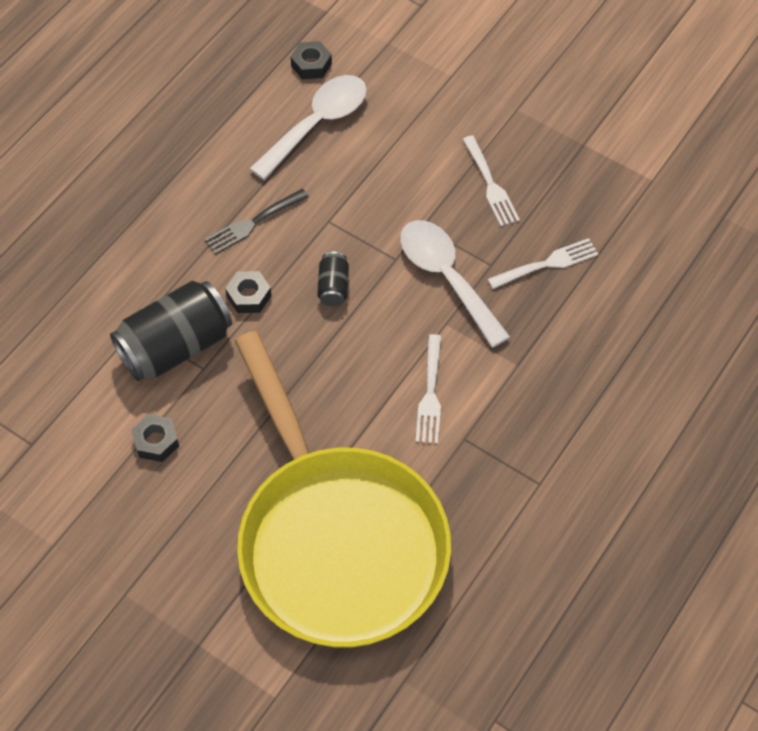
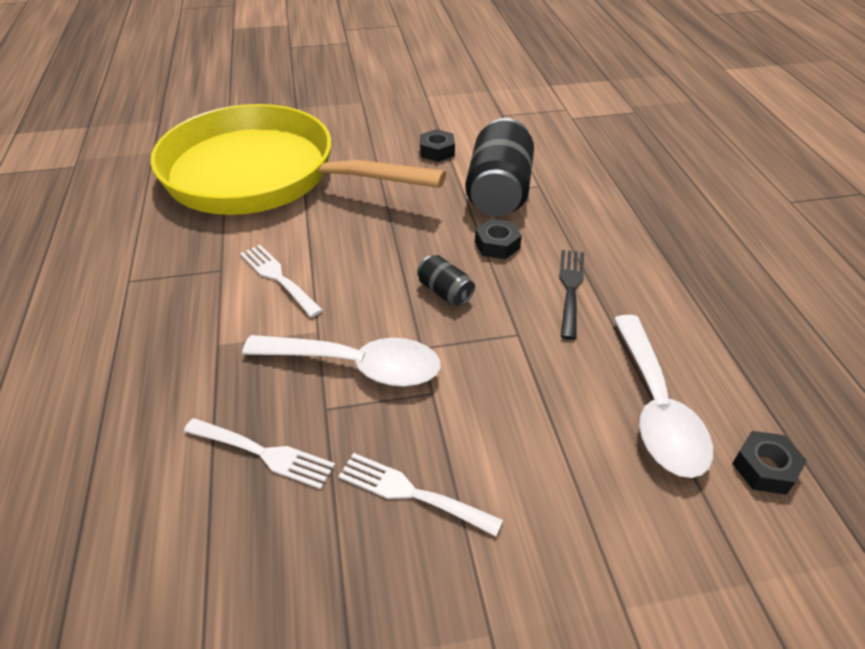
camera: 135 degrees right, 15 degrees down
(547, 264) = (263, 453): white fork -> white fork turned 90 degrees counterclockwise

